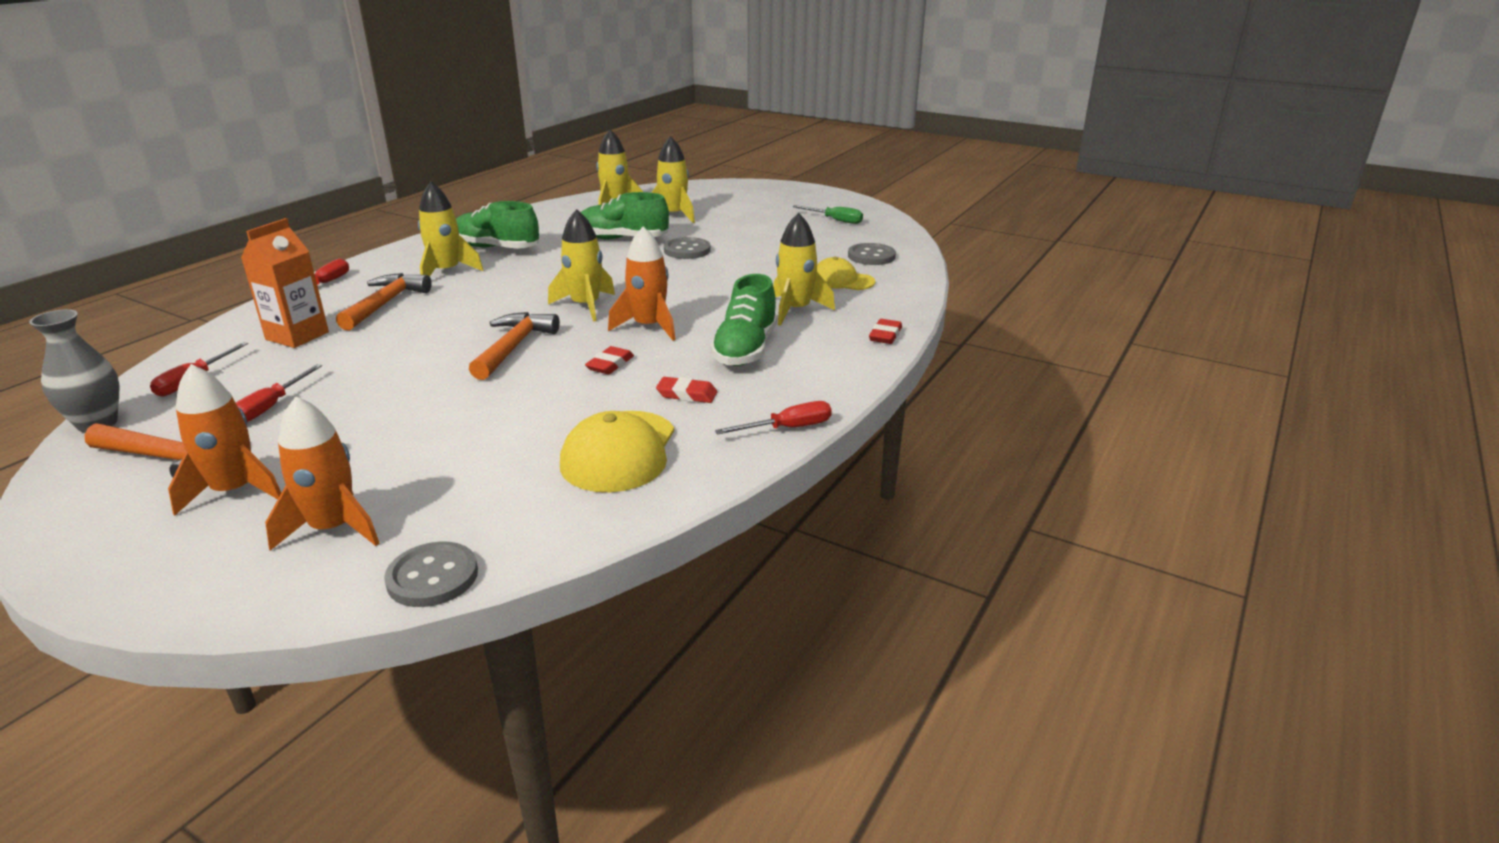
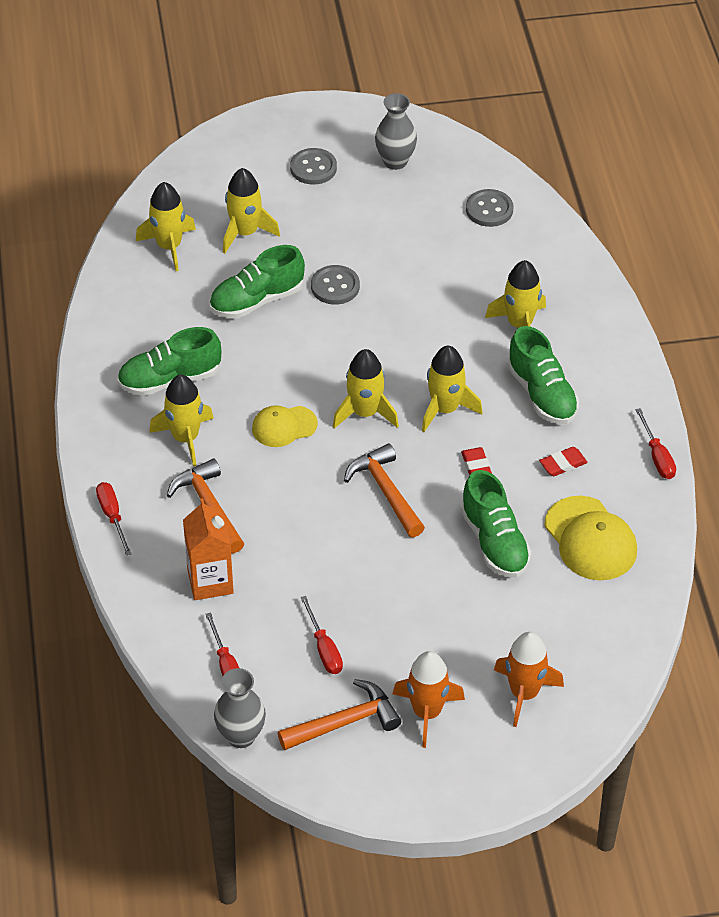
camera: 40 degrees left, 20 degrees up
(432, 577) = (620, 682): grey button -> grey button (313, 168)
(533, 412) = (494, 542): none -> green shoe
(649, 327) = (445, 409): orange rocket -> yellow rocket
(788, 428) = (657, 456): red screwdriver -> red screwdriver turned 135 degrees clockwise
(835, 220) = (395, 161): green screwdriver -> grey vase
(842, 280) = (507, 262): yellow cap -> yellow cap (284, 426)
(885, 335) = (611, 319): red eraser -> none

